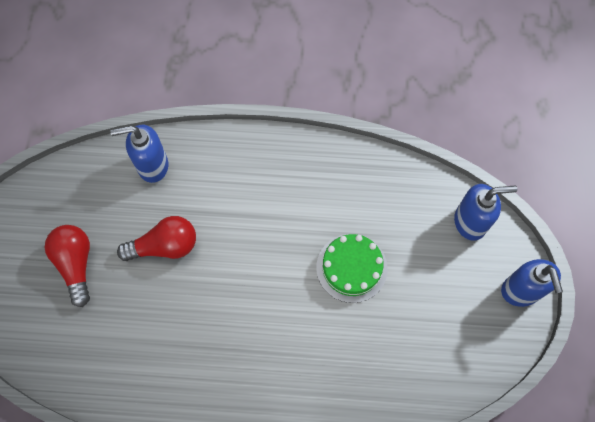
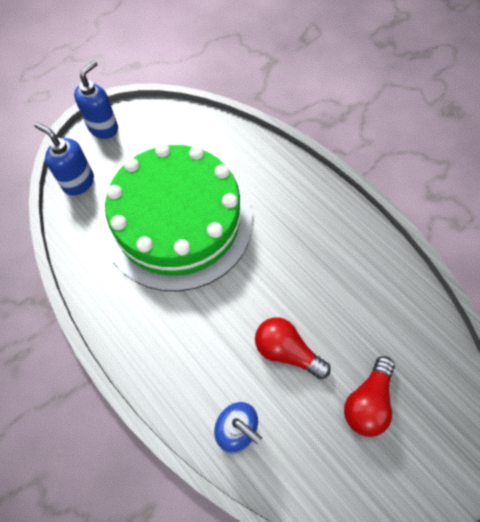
camera: 135 degrees left, 5 degrees down
(351, 268) = (178, 221): green cake -> green cake, size x2.39

